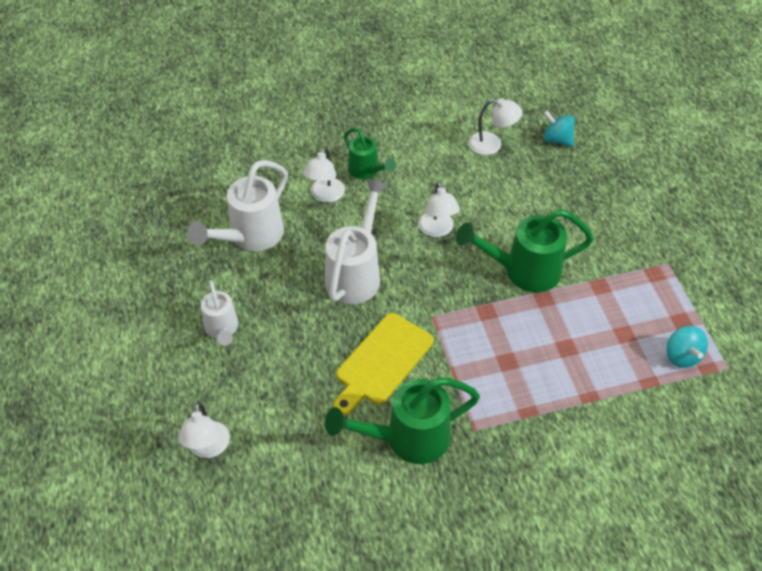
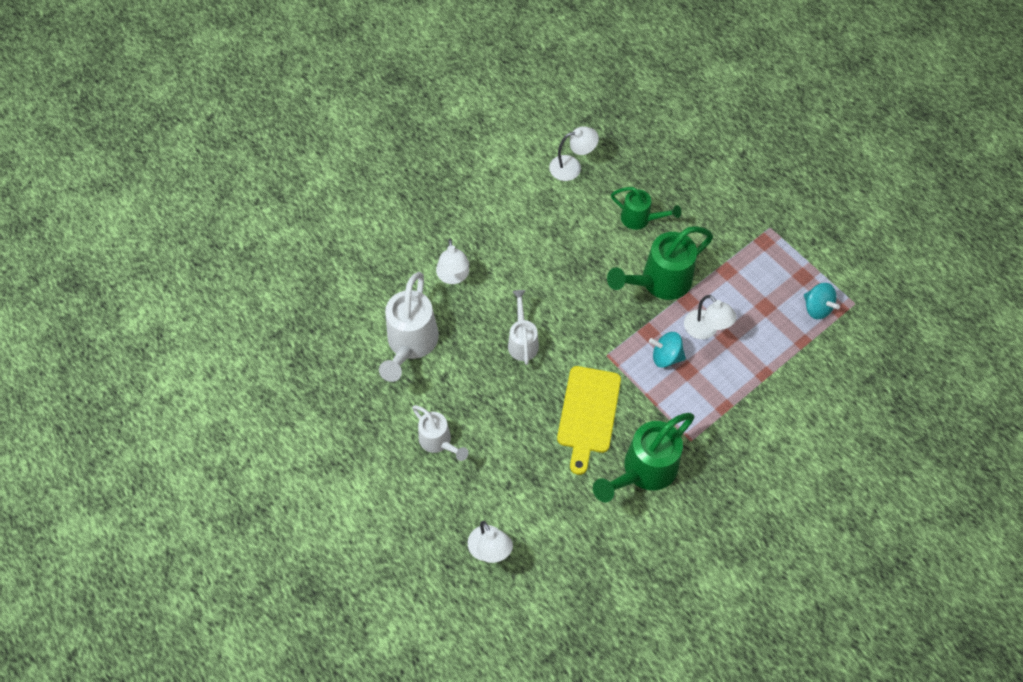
camera: 25 degrees left, 10 degrees up
(356, 273) = (522, 341): white watering can -> white watering can, size x0.60
(367, 171) = (477, 237): green watering can -> green watering can (640, 219)
(437, 230) = (569, 271): white lamp -> white lamp (705, 330)
(557, 140) = (625, 140): turquoise spinning top -> turquoise spinning top (666, 356)

